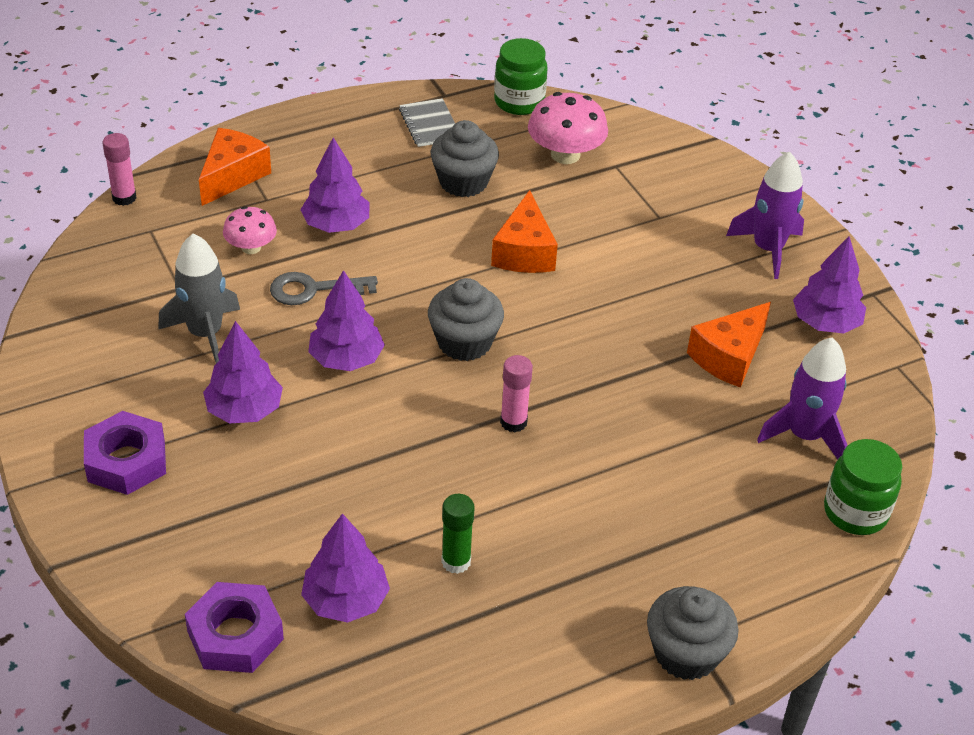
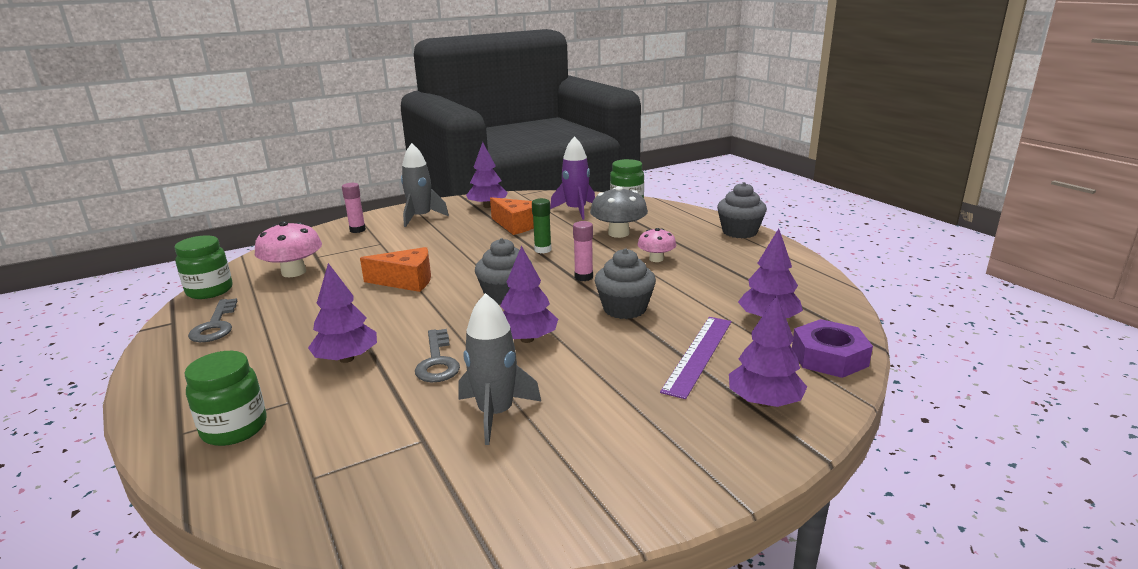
camera: 90 degrees left, 20 degrees down
(124, 198) = (236, 511): pink glue stick -> pink glue stick (357, 230)
(126, 461) = (679, 436): purple nut -> none
(232, 176) = (234, 429): orange cheese -> green jar
(244, 410) = (595, 380): purple tree -> purple tree (764, 402)
(251, 247) = (366, 402): pink mushroom -> pink mushroom (656, 259)
(274, 507) = (698, 354): none -> purple ruler
(430, 124) = (215, 326): grey notebook -> grey key
(456, 561) = (713, 288): green glue stick -> green glue stick (543, 250)
(463, 182) = (309, 307): grey cupcake -> grey cupcake (624, 309)
(686, 481) = (618, 233): none -> grey mushroom
(768, 249) = (421, 217): purple rocket -> grey rocket

